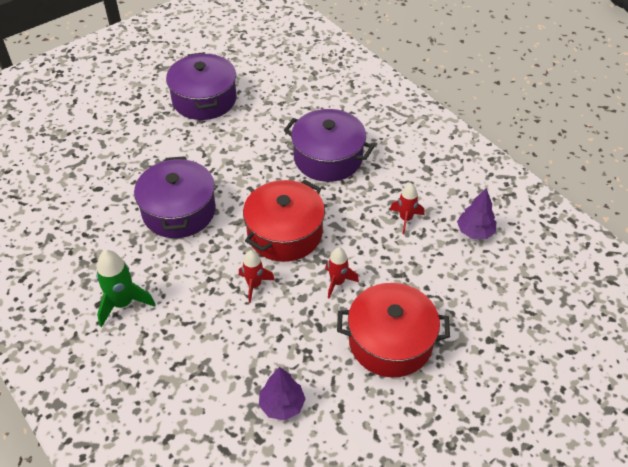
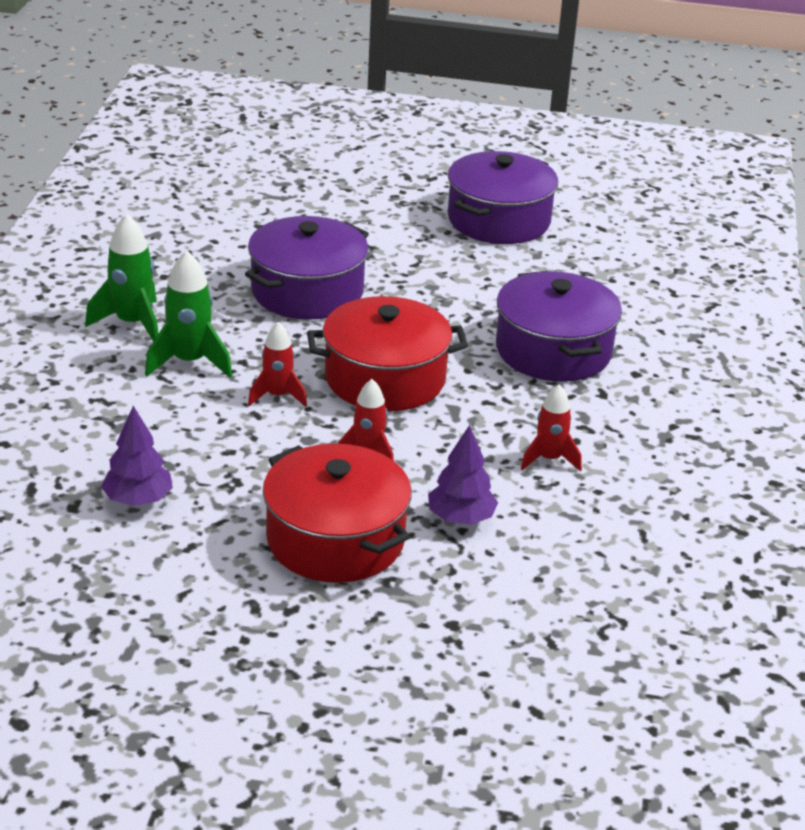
camera: 45 degrees right, 15 degrees down
(186, 302) = (190, 362): none -> green rocket
(475, 232) = (618, 528): purple tree -> purple tree (460, 518)

